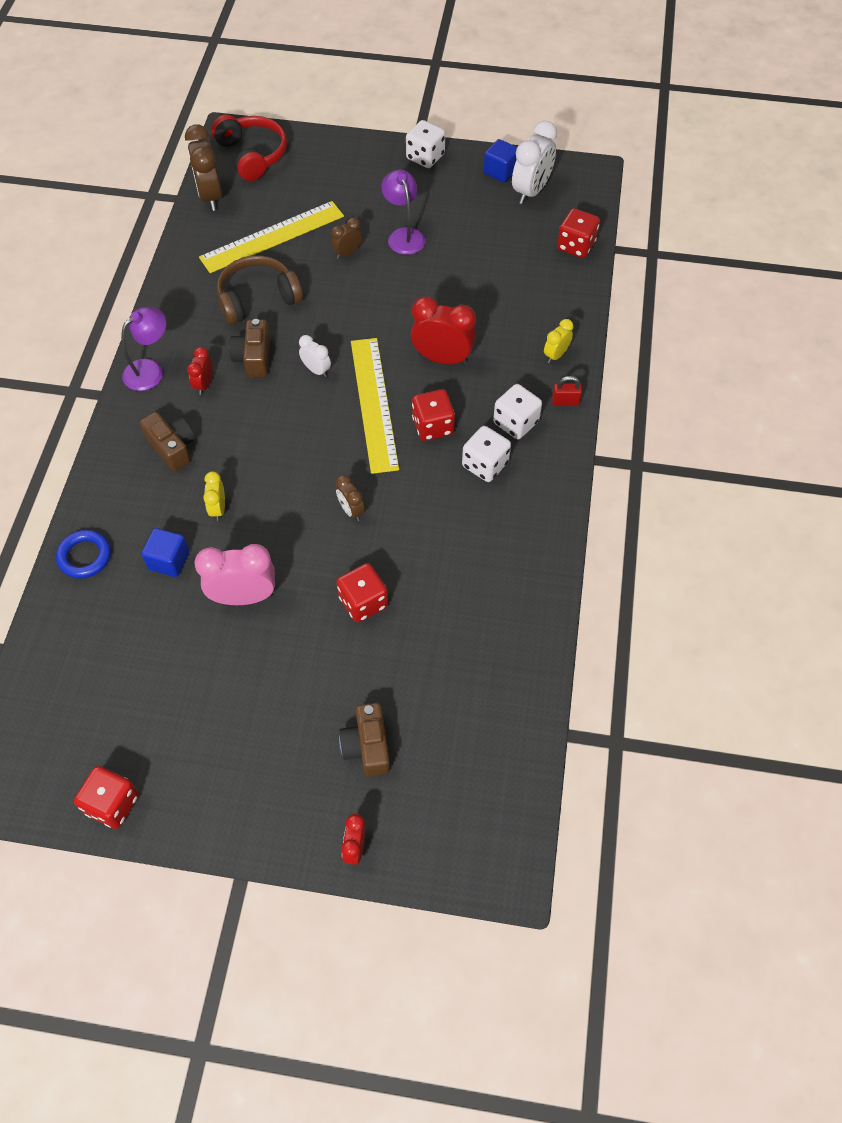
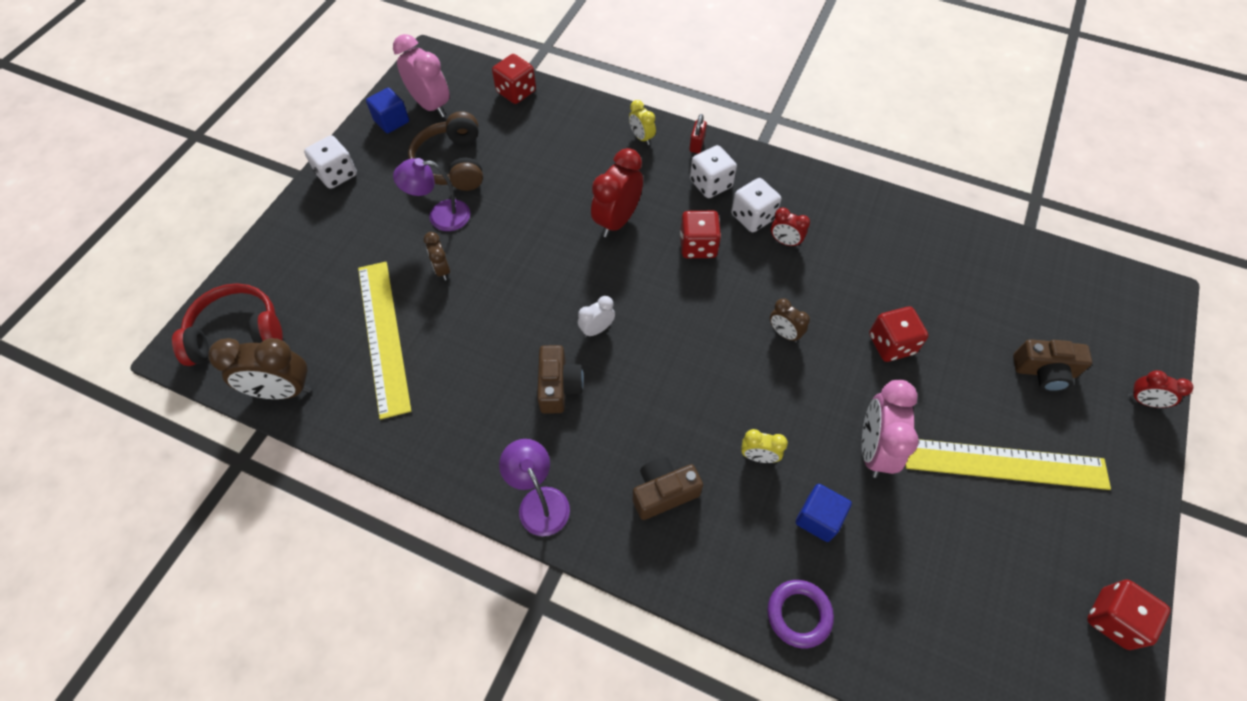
camera: 75 degrees left, 0 degrees up
(85, 556) = (799, 614): blue ring -> purple ring
(204, 384) = (581, 444): red clock -> red clock (785, 242)
(253, 358) = (559, 386): brown camera -> brown camera turned 105 degrees counterclockwise
(258, 299) = (473, 367): brown headphones -> brown headphones (452, 163)
(351, 510) = (784, 333): brown clock -> brown clock turned 60 degrees clockwise
(374, 403) = (657, 287): yellow ruler -> yellow ruler (1004, 463)
(531, 191) = (431, 105): white clock -> pink clock

